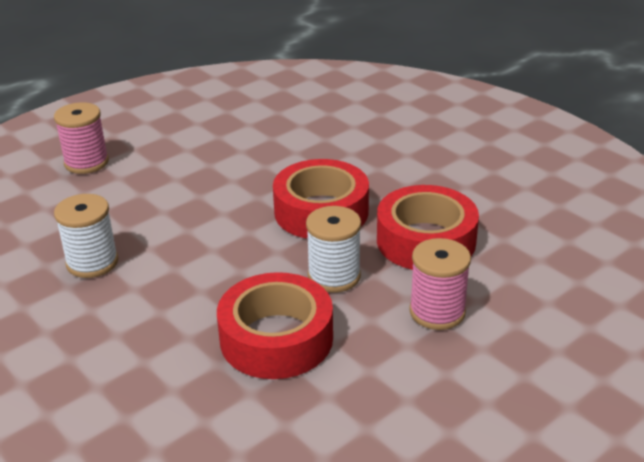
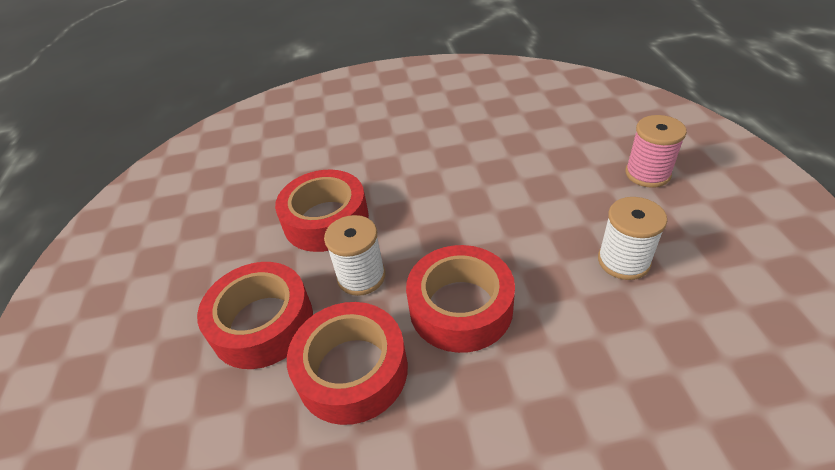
camera: 125 degrees right, 10 degrees up
(92, 262) = (484, 155): white spool -> white spool (623, 261)
(437, 312) = (262, 323): pink spool -> red tape

